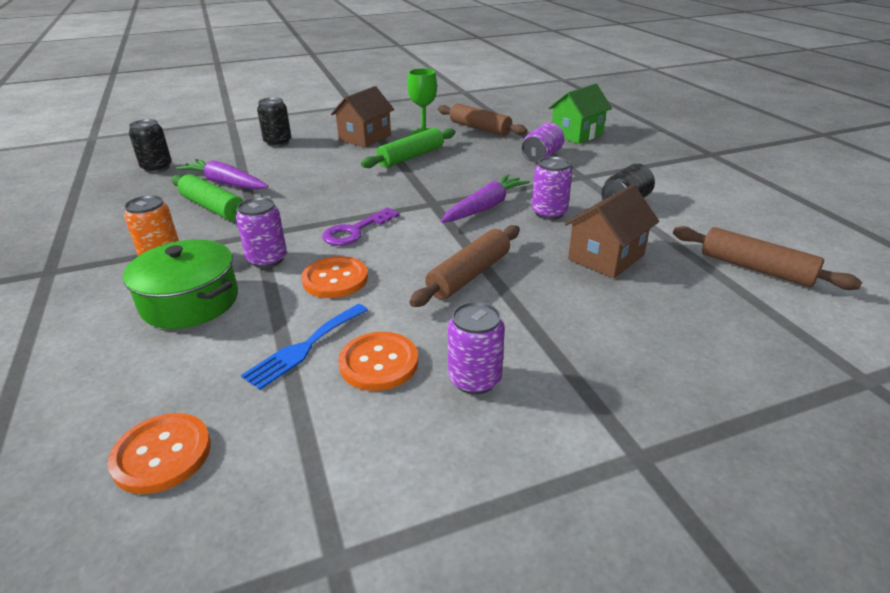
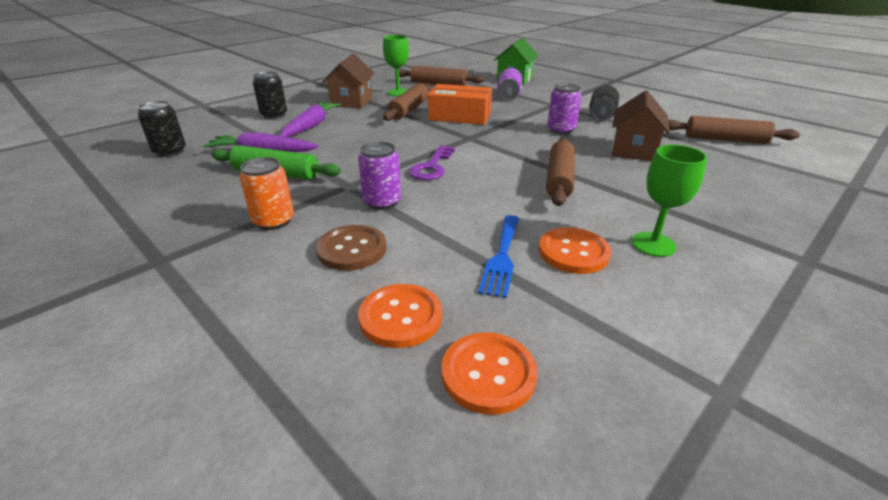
camera: 25 degrees left, 0 degrees up
(190, 301) = (352, 249): green pot -> brown button
(335, 279) = (461, 204): orange button -> orange button (400, 317)
(411, 157) = (409, 109): green rolling pin -> brown rolling pin
(454, 174) = (459, 116): none -> orange box
(475, 379) = (653, 244): purple can -> green goblet
(485, 207) = (511, 134): purple carrot -> purple carrot (311, 126)

